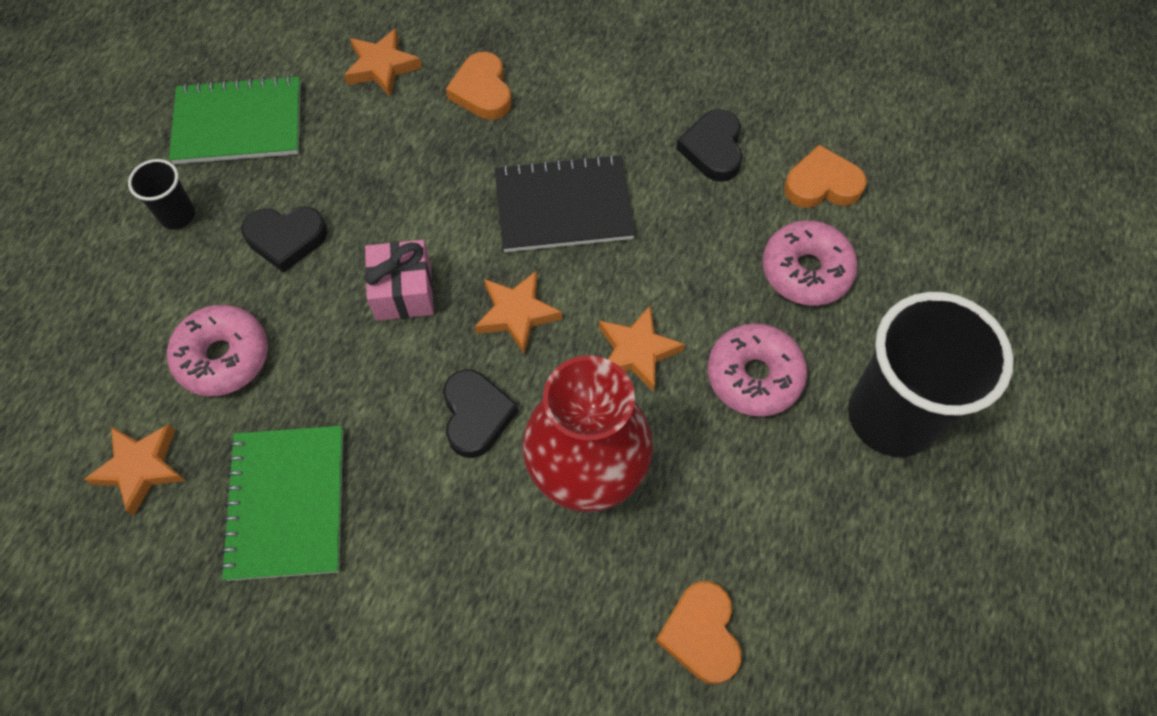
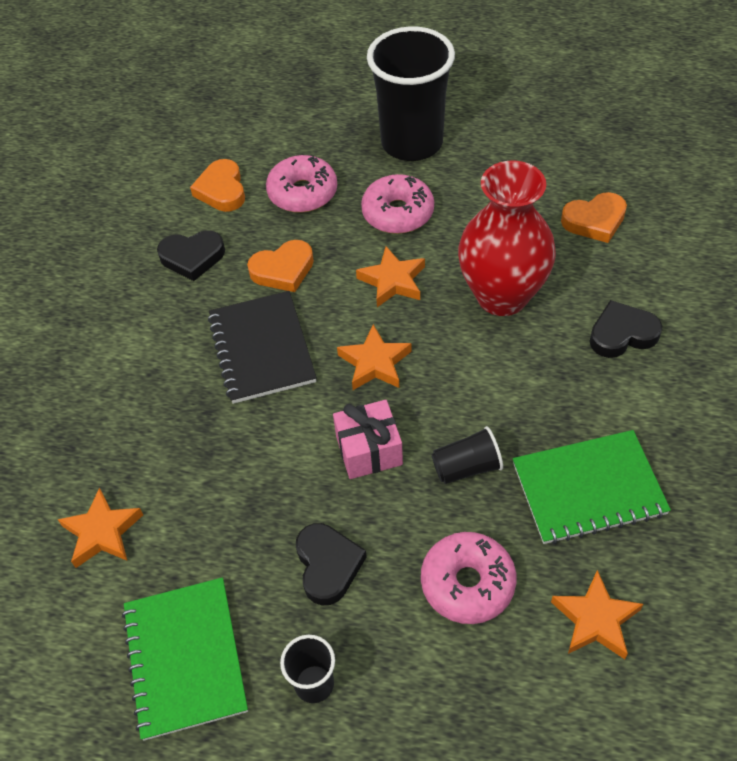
camera: 95 degrees left, 10 degrees down
(353, 383) = (466, 467): none -> black cup
(476, 415) = (473, 373): black heart -> black heart (622, 334)
(482, 91) = (133, 435): orange heart -> orange heart (283, 270)

